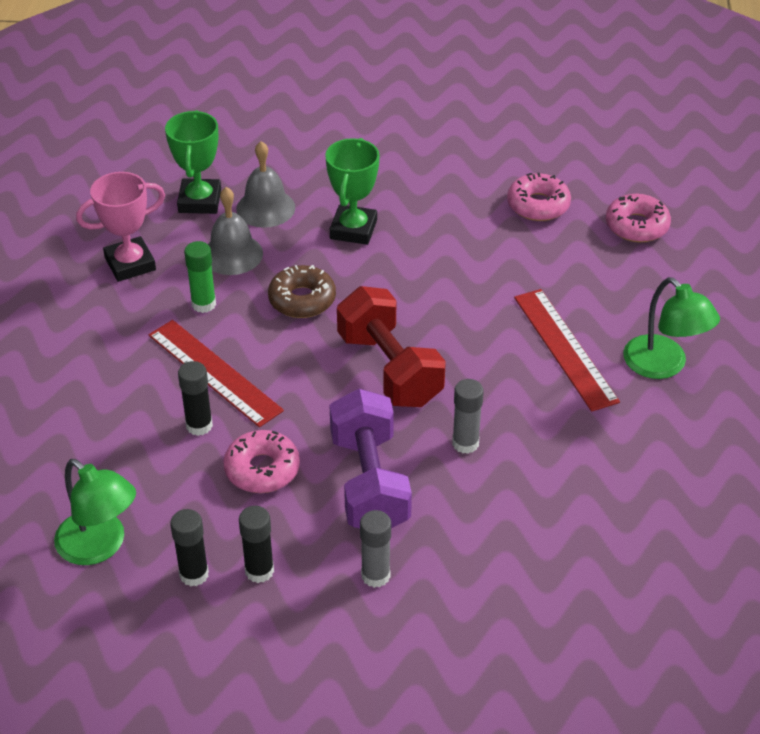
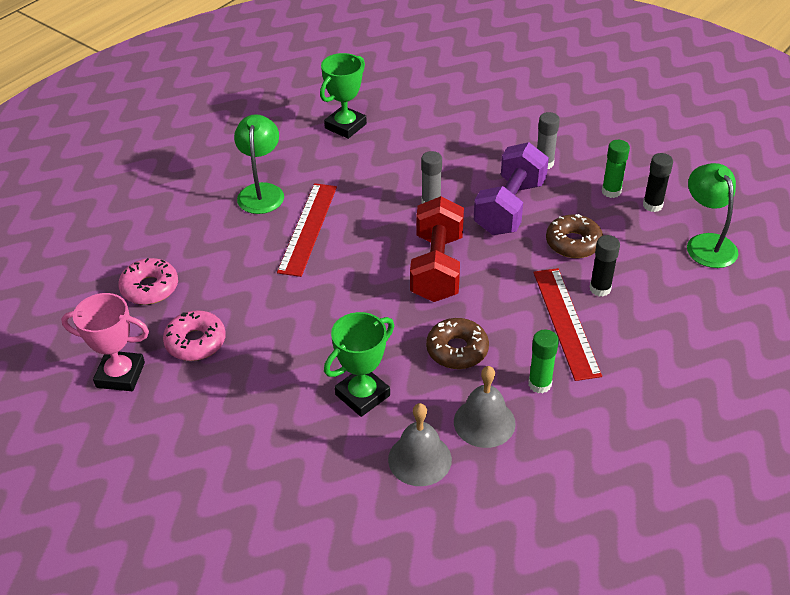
camera: 145 degrees left, 0 degrees up
(130, 264) = (582, 458): pink trophy -> pink trophy (120, 375)
(200, 201) = (475, 501): green trophy -> green trophy (345, 126)
(259, 571) = (611, 191): black glue stick -> green glue stick
(262, 469) = (573, 243): pink donut -> brown donut

